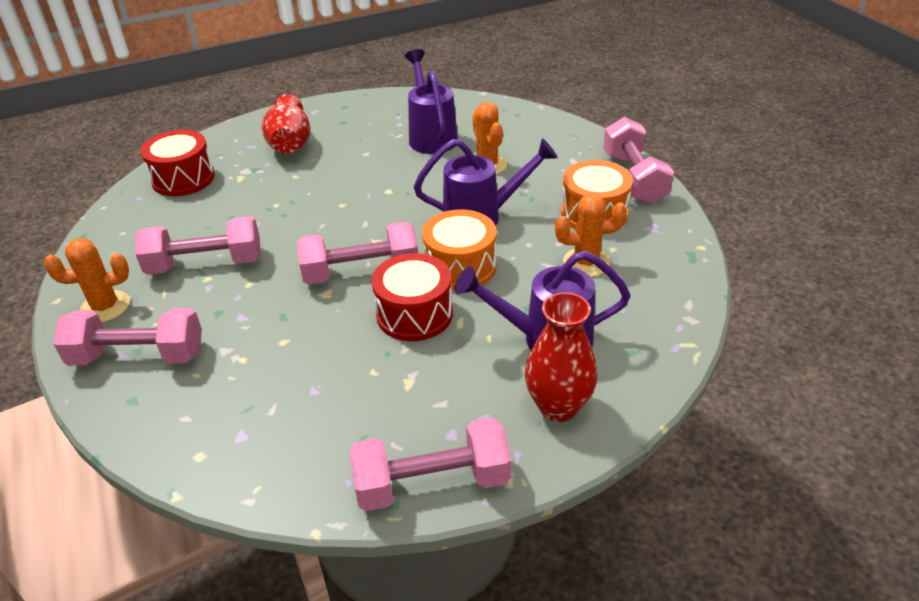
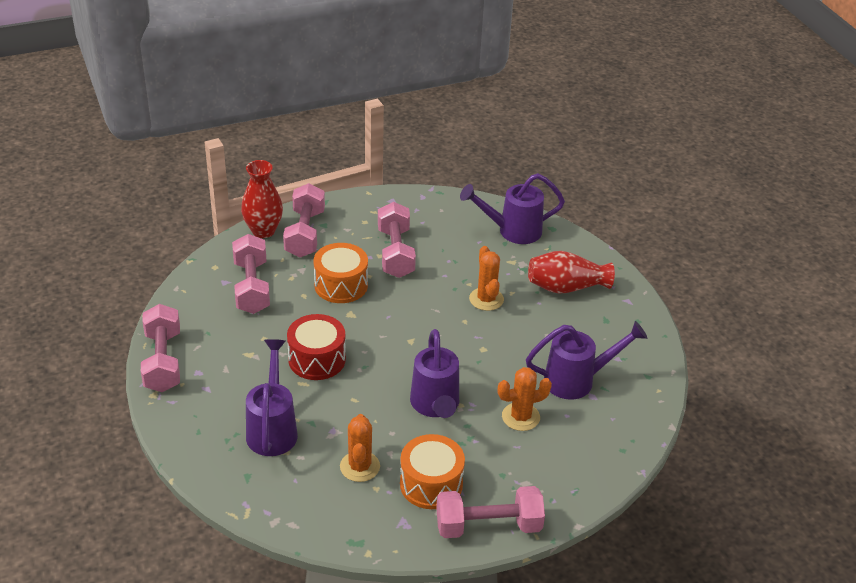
camera: 90 degrees right, 0 degrees up
(105, 307) = (357, 213): orange cactus -> orange cactus (486, 299)
(183, 179) = (512, 231): red drum -> purple watering can
(361, 272) = (371, 332): pink dumbbell -> pink dumbbell (252, 287)
(460, 267) = (368, 388): orange drum -> orange drum (341, 285)
(558, 406) = (205, 426): red vase -> red vase (263, 231)

